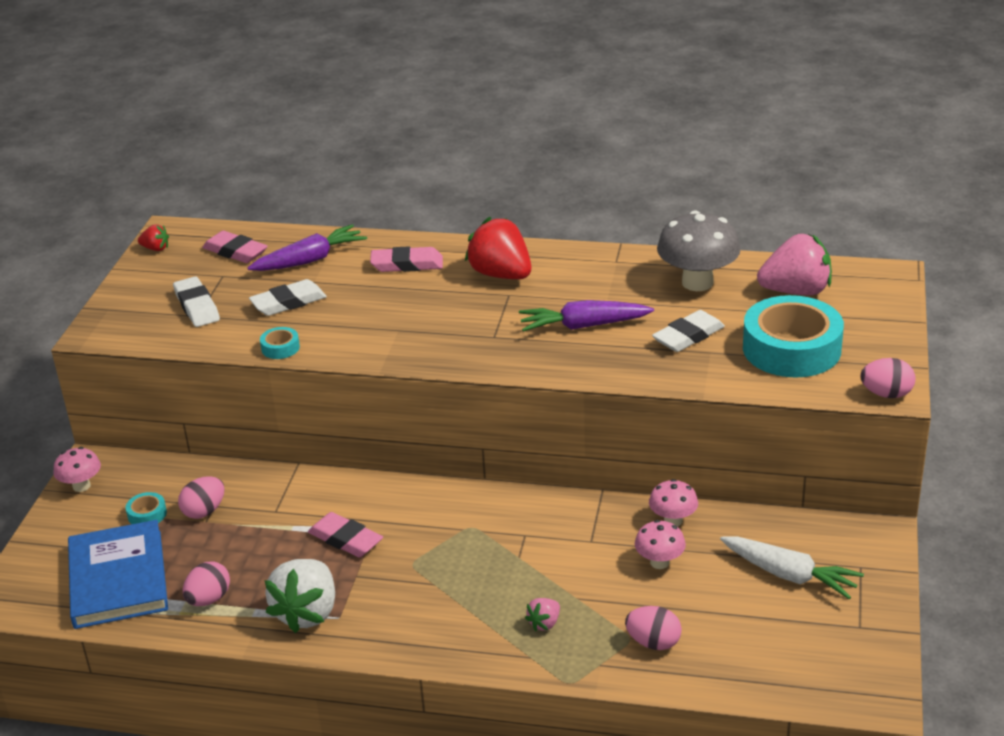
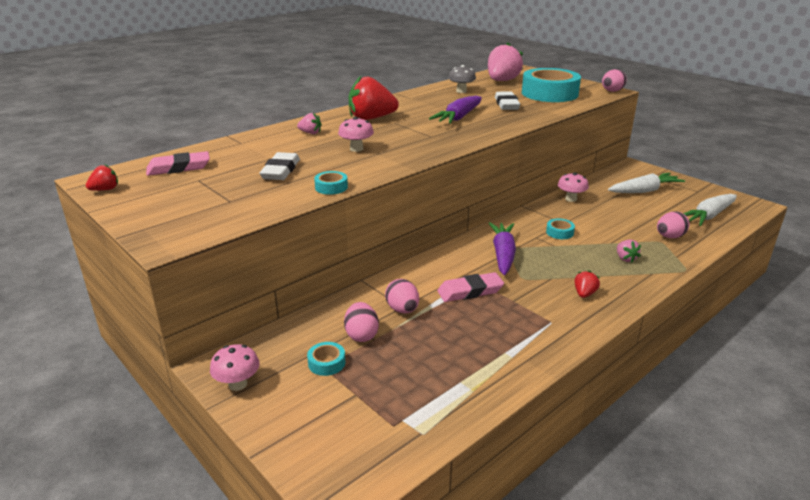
camera: 55 degrees left, 5 degrees down
(118, 579) = (391, 407): blue book -> none
(197, 306) = (218, 197): white eraser -> none
(209, 599) = (471, 369): pink egg -> pink egg (402, 310)
(307, 613) = (534, 332): white strawberry -> none
(310, 260) = (244, 152): purple carrot -> purple carrot (503, 254)
(407, 264) = (310, 133): pink eraser -> pink strawberry
(421, 620) = (584, 294): none -> red strawberry
(557, 548) = (559, 232): none -> turquoise tape
(659, 562) = (602, 213): pink mushroom -> pink mushroom (356, 149)
(697, 283) = (461, 91): grey mushroom -> grey mushroom, size x0.55
(771, 660) = (708, 216): none -> white carrot

